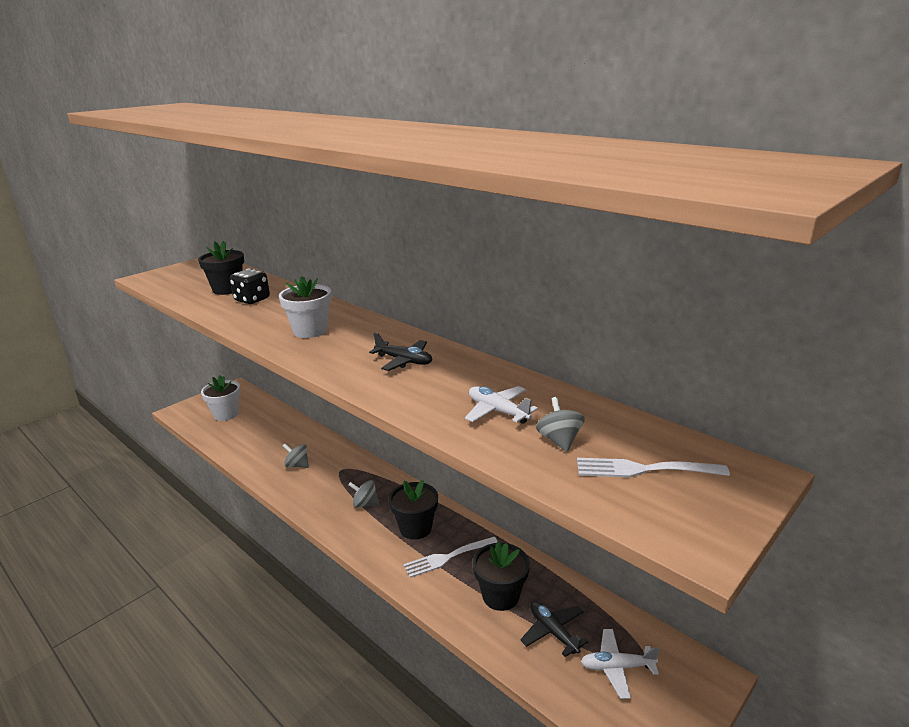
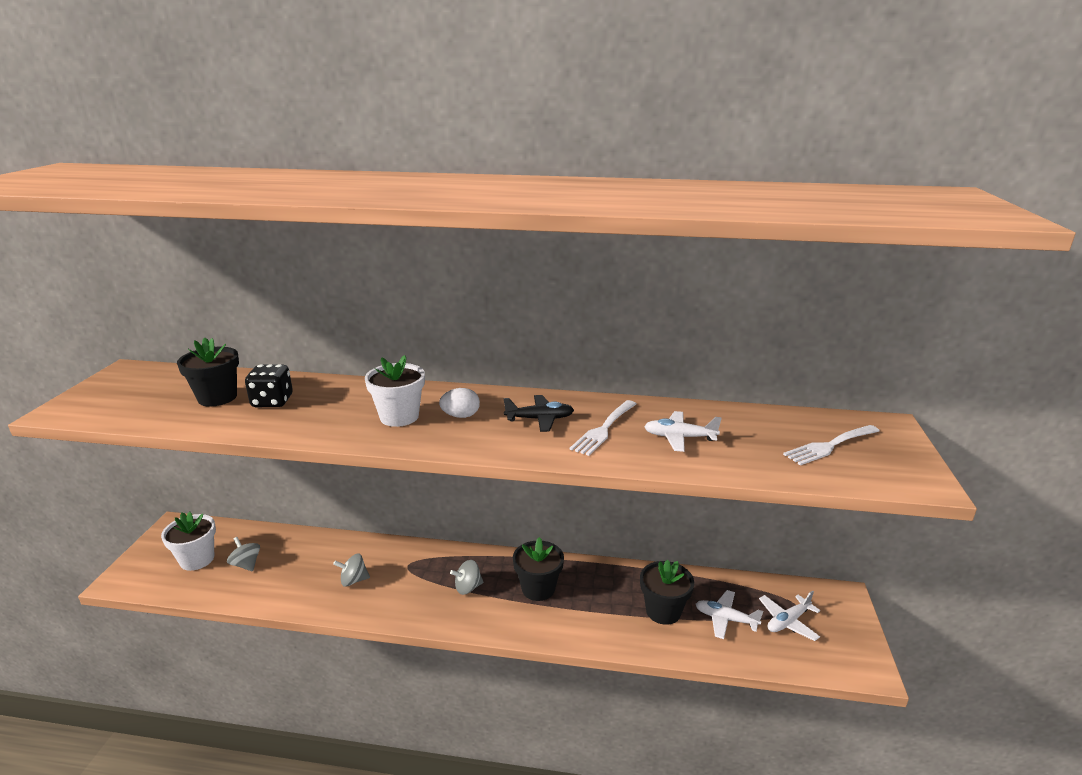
camera: 35 degrees left, 0 degrees up
(351, 342) = (460, 416): none -> white egg
(447, 557) = (591, 601): white fork -> white fork (603, 429)
(553, 632) = (725, 619): black plane -> white plane
(559, 440) = (752, 444): grey spinning top -> grey spinning top (246, 564)

